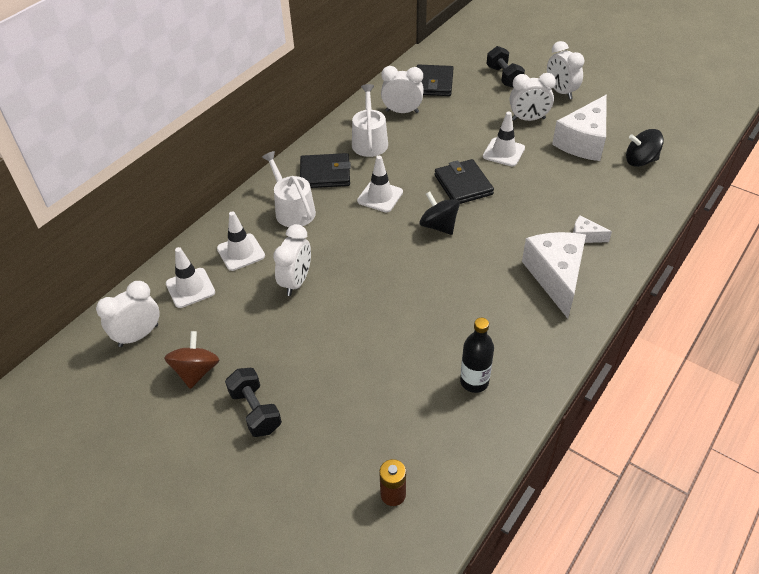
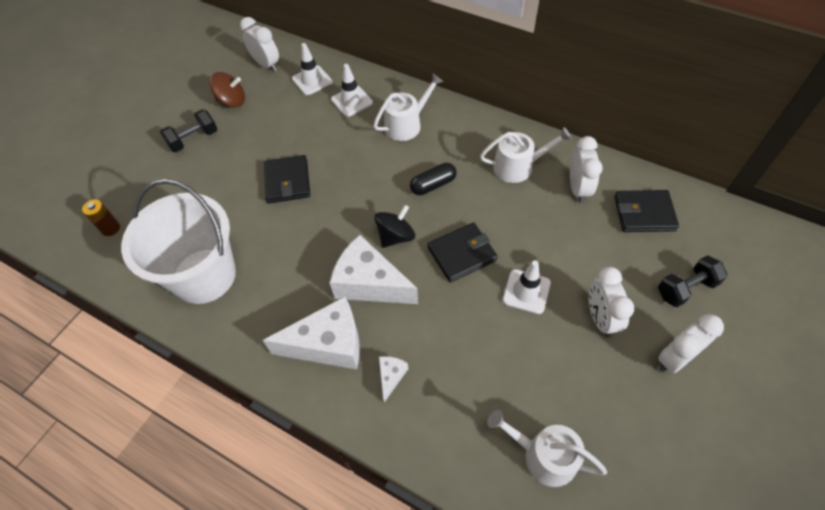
camera: 85 degrees right, 10 degrees up
(296, 282) = (319, 141): white clock -> none
(325, 173) = (460, 139): black wallet -> black wallet (287, 181)
(380, 196) = (433, 185): white traffic cone -> black capsule
(474, 382) = (204, 276): black bottle -> white bucket
(583, 141) = (568, 383): white cheese -> white cheese (369, 283)
(640, 160) = (543, 456): black spinning top -> white watering can

